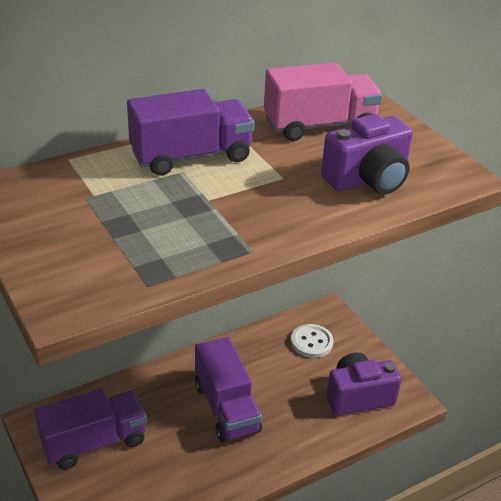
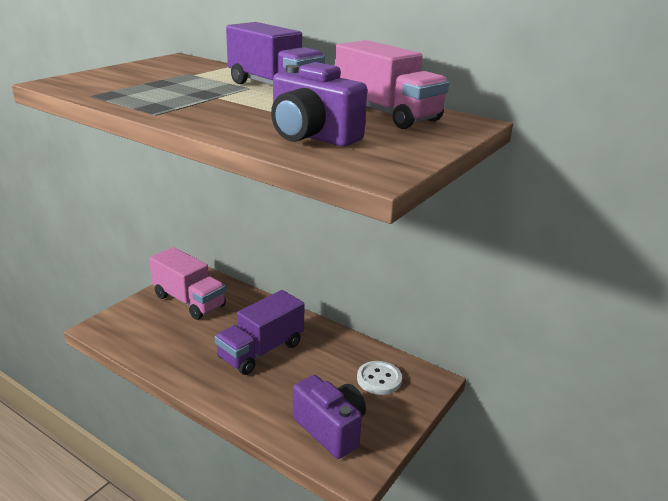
camera: 65 degrees right, 10 degrees down
(94, 442) = (189, 301): purple truck -> pink truck

